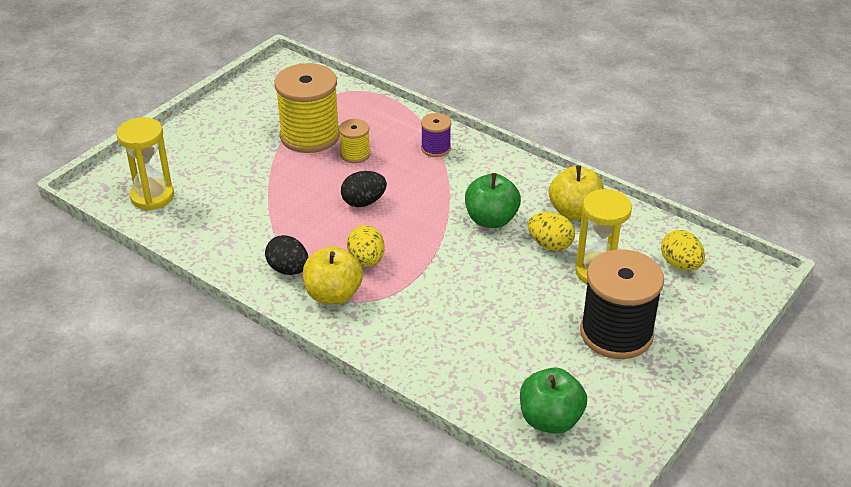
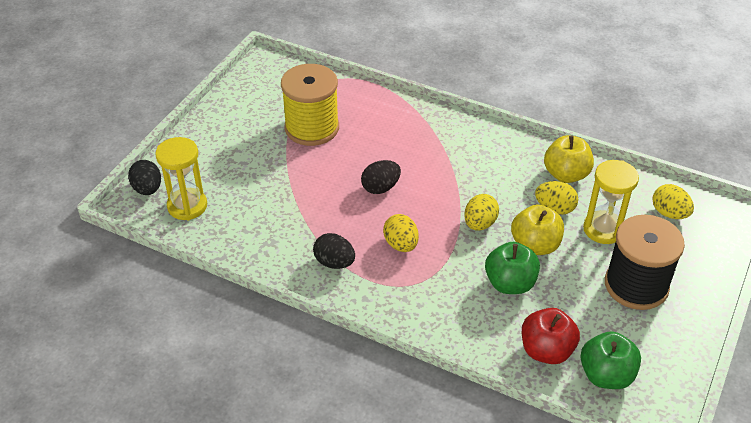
camera: 10 degrees left, 5 degrees up
(117, 176) = (147, 189): none -> black egg
(333, 295) = (382, 282): yellow apple -> yellow apple (535, 245)
(355, 154) = (358, 141): yellow spool -> none
(435, 148) = (427, 127): purple spool -> none
(460, 250) = (479, 224): none -> yellow egg
(491, 220) = (497, 191): green apple -> green apple (510, 283)
(491, 386) = (546, 350): none -> red apple

